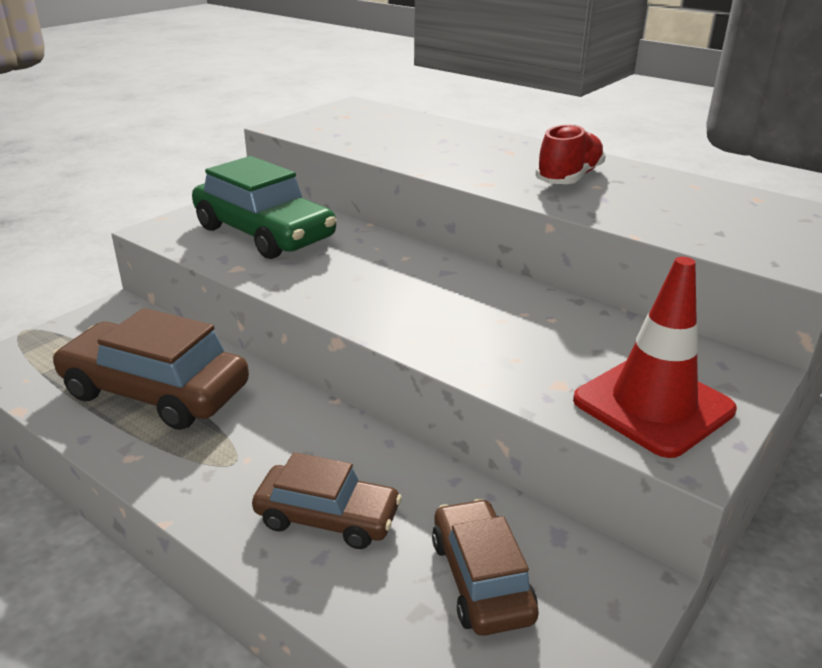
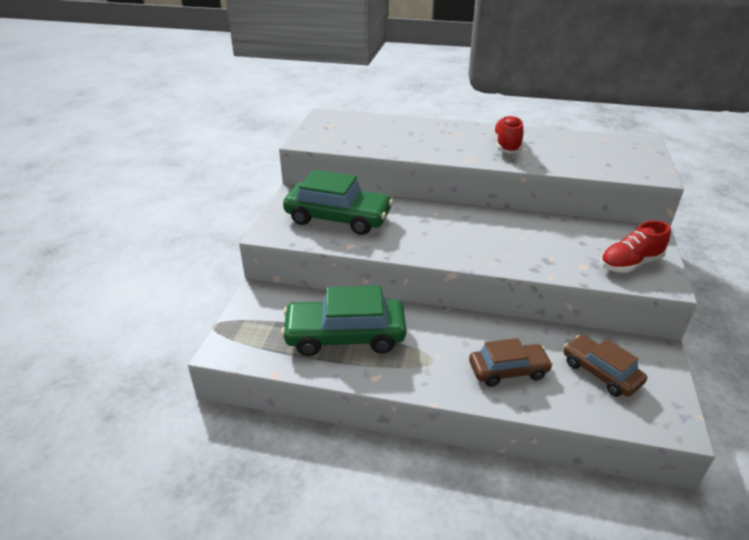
camera: 25 degrees left, 5 degrees up
(155, 391) = (345, 336): brown car -> green car
(653, 405) = (630, 263): red traffic cone -> red shoe

